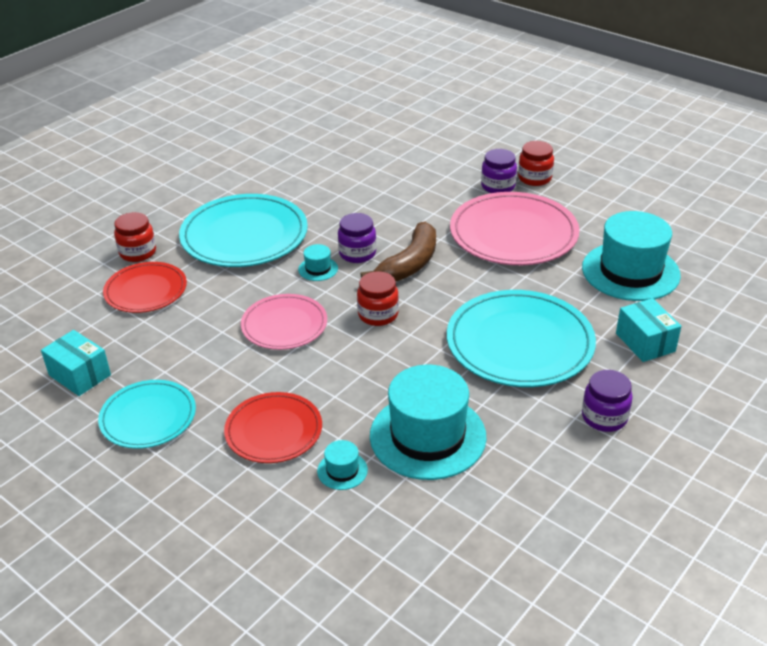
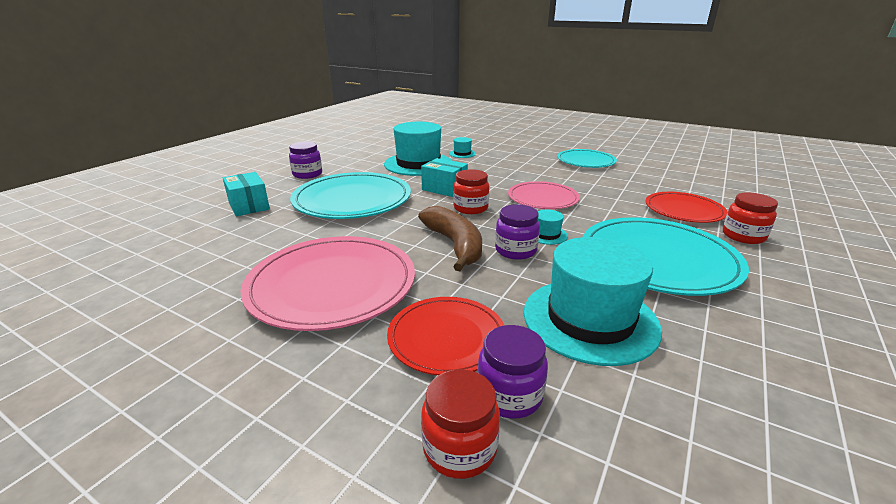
camera: 170 degrees right, 10 degrees down
(80, 375) = (653, 171): turquoise box -> turquoise box (444, 189)
(273, 430) = (508, 161): red plate -> red plate (447, 338)
(409, 264) = (455, 245): brown banana -> brown banana turned 135 degrees clockwise
(498, 186) = (336, 365): purple jar -> purple jar (509, 395)
(534, 178) = (259, 393): red jar -> red jar (459, 448)
(630, 271) = (214, 254): turquoise hat -> turquoise hat (590, 319)

